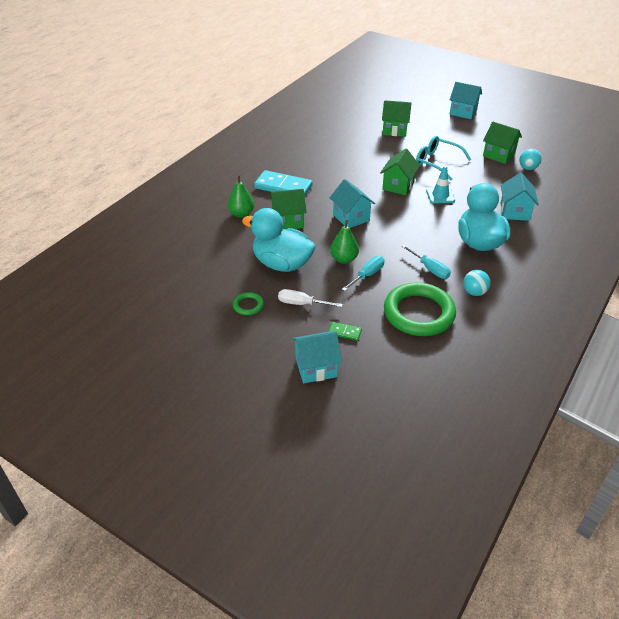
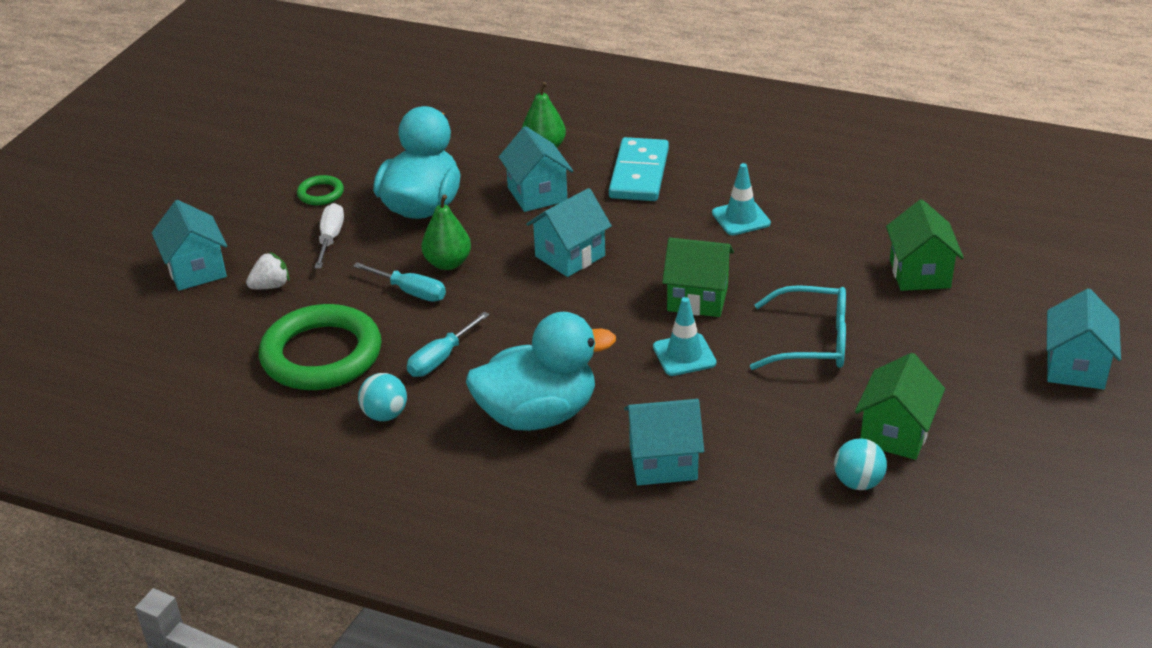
camera: 80 degrees right, 5 degrees down
(288, 221) = (537, 194): green house -> turquoise house
(336, 164) = (741, 218): none -> turquoise traffic cone
(345, 332) = (271, 286): green domino -> white strawberry
(436, 162) = (812, 342): turquoise glasses -> turquoise glasses turned 75 degrees clockwise

